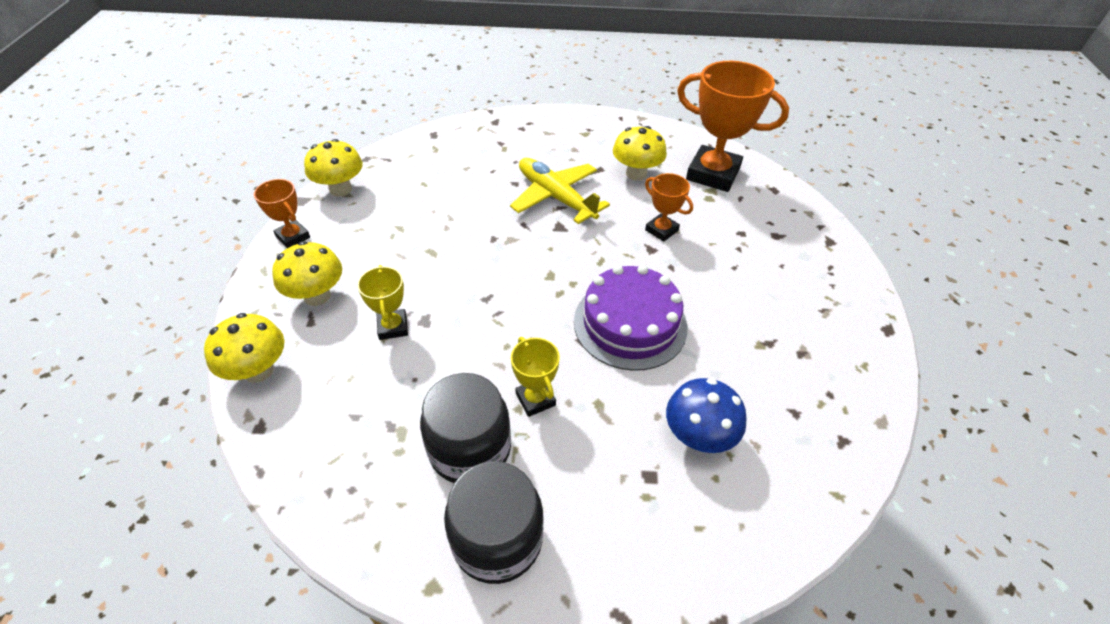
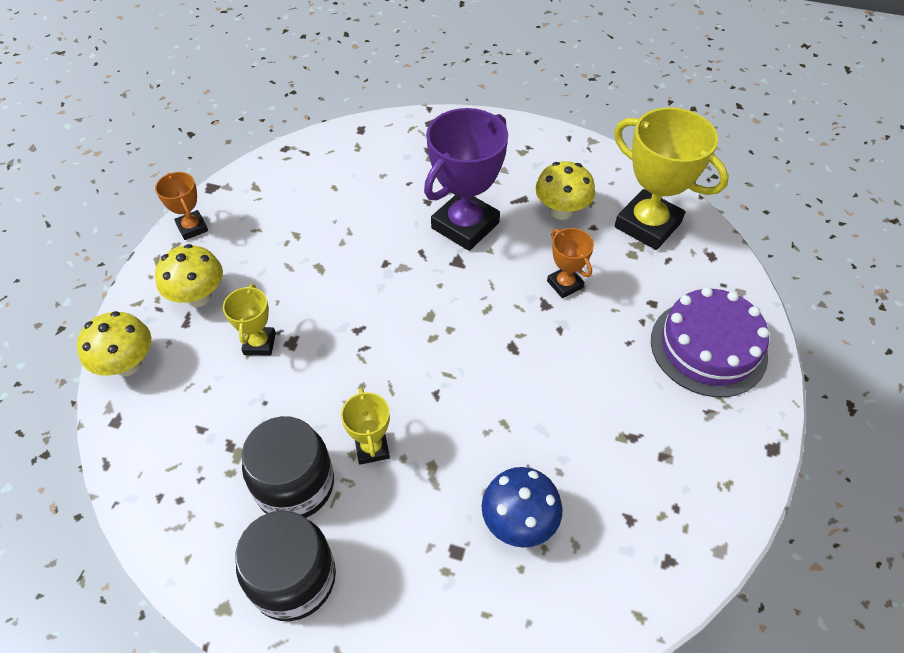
camera: 15 degrees right, 5 degrees up
(340, 189) = (251, 181): yellow mushroom -> none
(556, 197) = (465, 225): yellow plane -> purple trophy
(630, 324) = (493, 386): purple cake -> purple cake (708, 347)
(713, 174) = (647, 225): orange trophy -> yellow trophy

